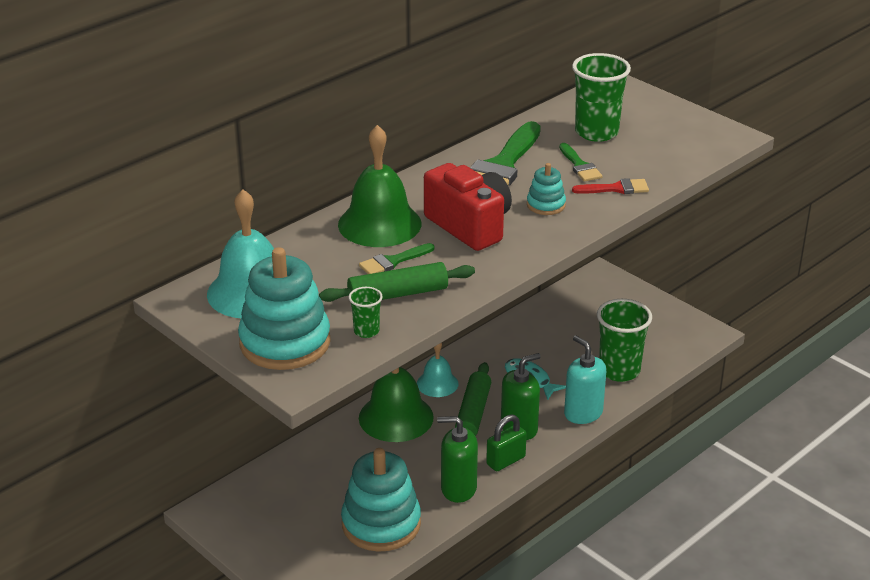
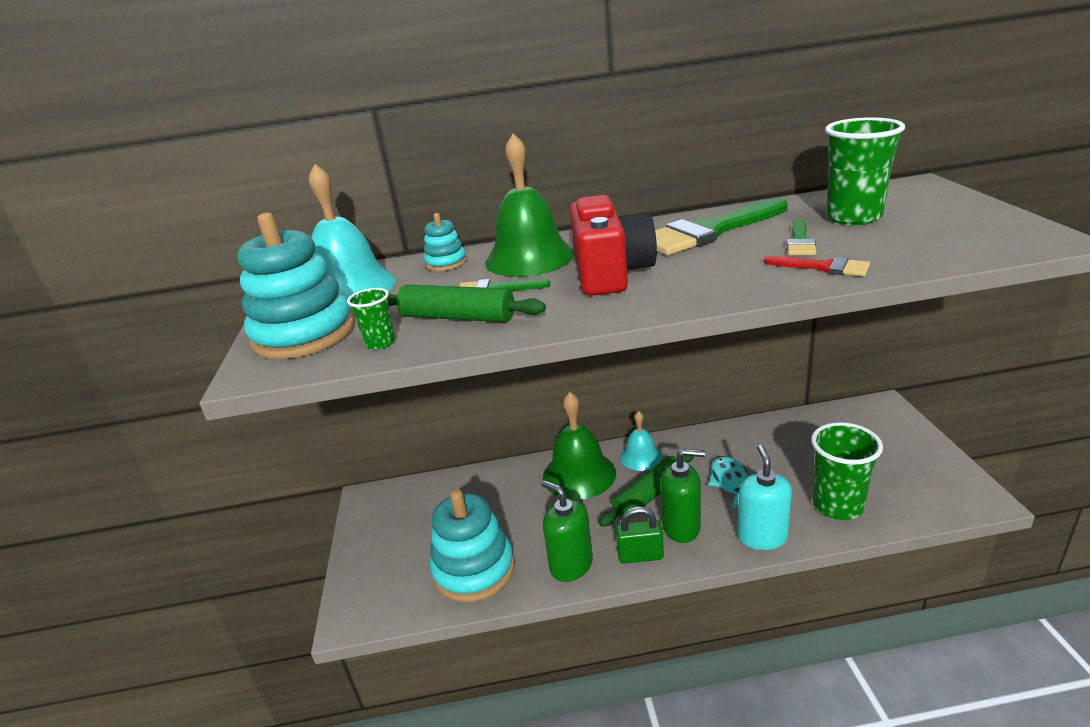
camera: 40 degrees right, 5 degrees down
(546, 205) = (717, 269): turquoise stacking toy -> turquoise stacking toy (446, 263)

